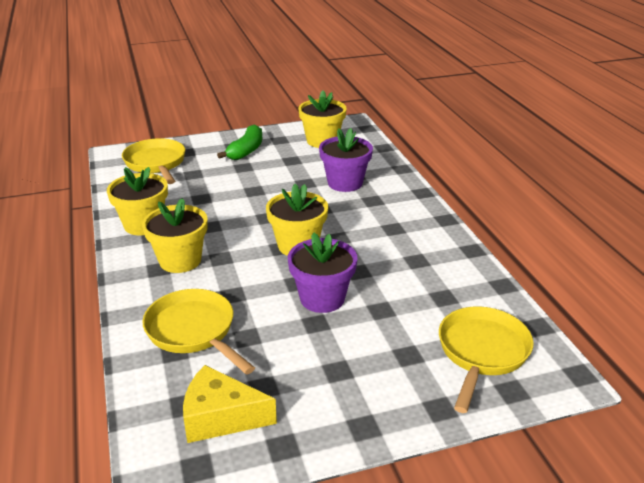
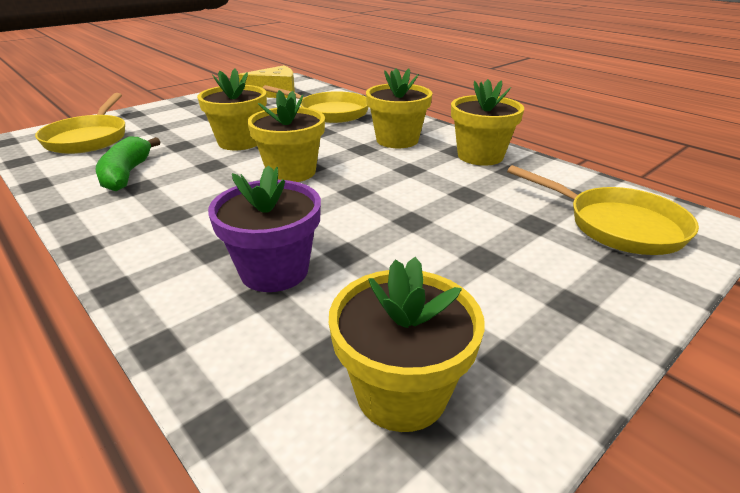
camera: 155 degrees right, 0 degrees up
(246, 151) = (529, 297): green banana -> green banana (127, 174)
(322, 298) = (239, 142): purple flower pot -> yellow flower pot

